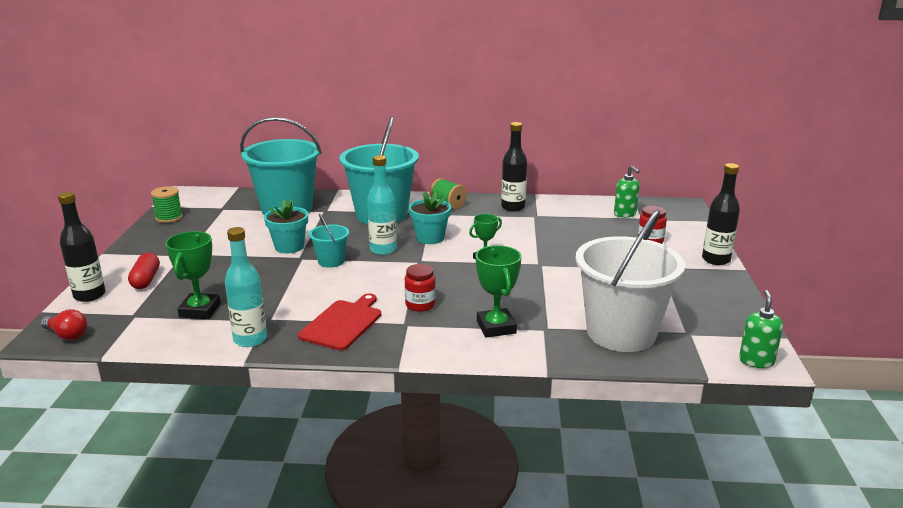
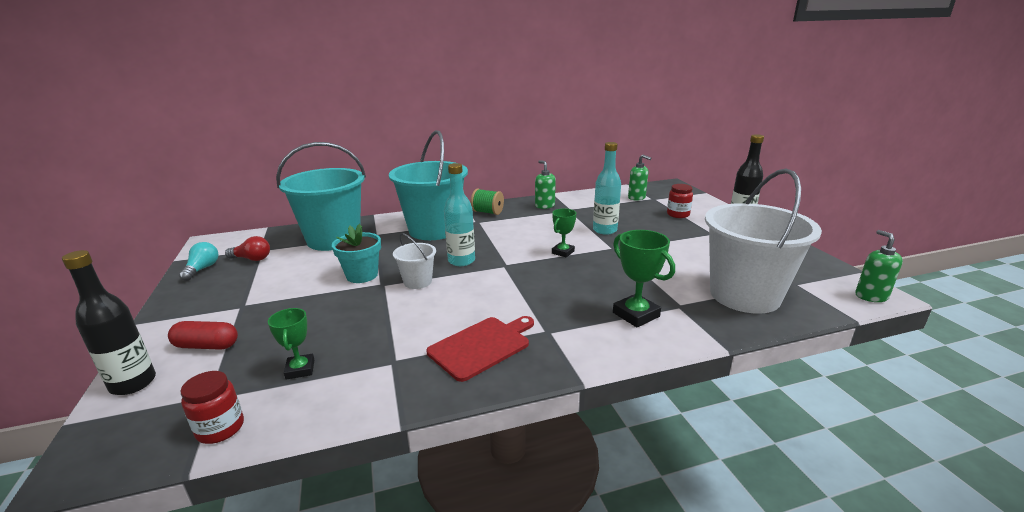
camera: 20 degrees left, 0 degrees up
(67, 335) = (118, 452): red light bulb -> red light bulb (252, 259)
(146, 280) = (206, 346): red capsule -> red capsule turned 60 degrees counterclockwise
(169, 218) = (202, 269): green spool -> turquoise light bulb
(200, 310) = (300, 369): green trophy -> green trophy, size x0.65
(250, 339) = (388, 392): turquoise bottle -> turquoise bottle (604, 230)
(331, 261) = (418, 282): turquoise bucket -> white bucket
(343, 323) = (482, 346): red cutting board -> red cutting board turned 45 degrees clockwise
(420, 305) = (544, 308): red jar -> red jar (220, 428)
(430, 238) = (497, 242): turquoise flower pot -> none
(513, 207) = (544, 206): black bottle -> green soap dispenser

